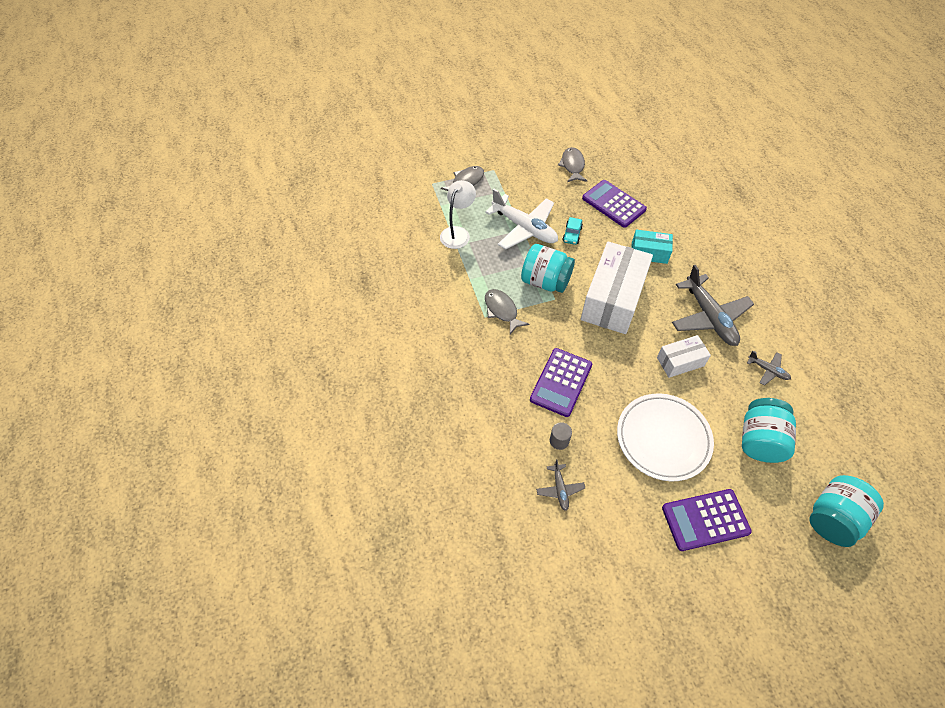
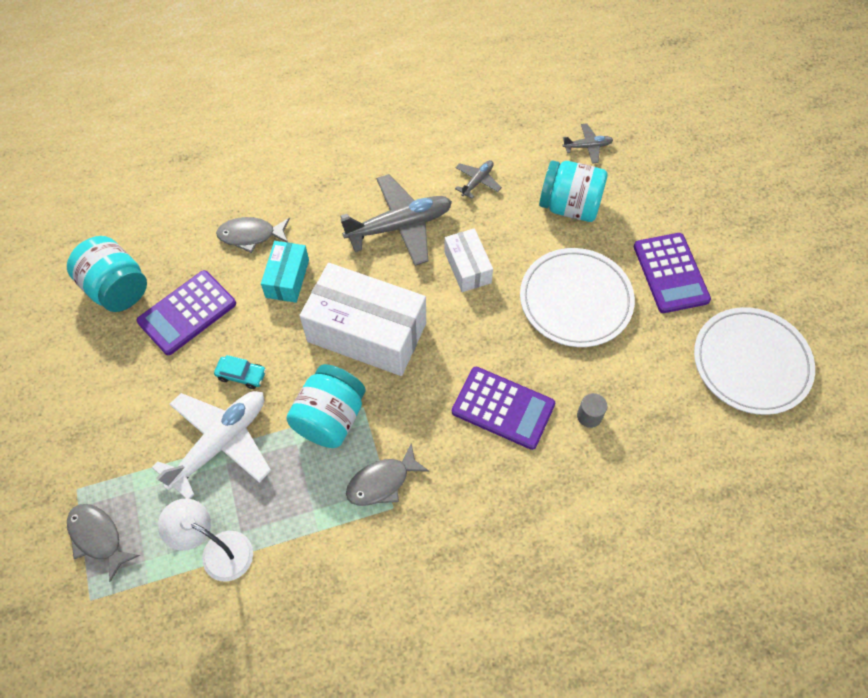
camera: 90 degrees left, 5 degrees up
(560, 489) = (654, 419): grey plane -> grey plane (587, 146)
(572, 166) = (93, 363): grey fish -> grey fish (251, 235)
(621, 579) = (751, 363): none -> white plate
(833, 518) = (652, 162): turquoise jar -> turquoise jar (117, 288)

